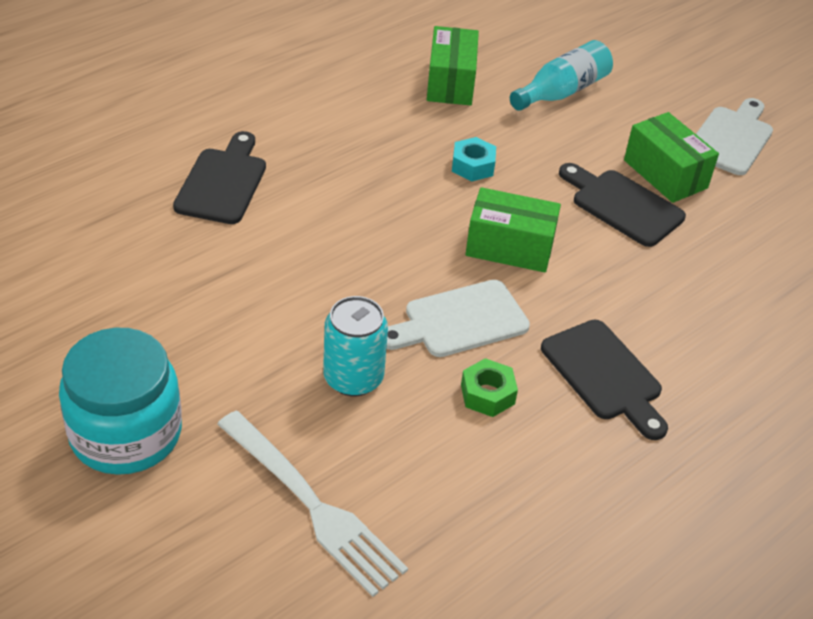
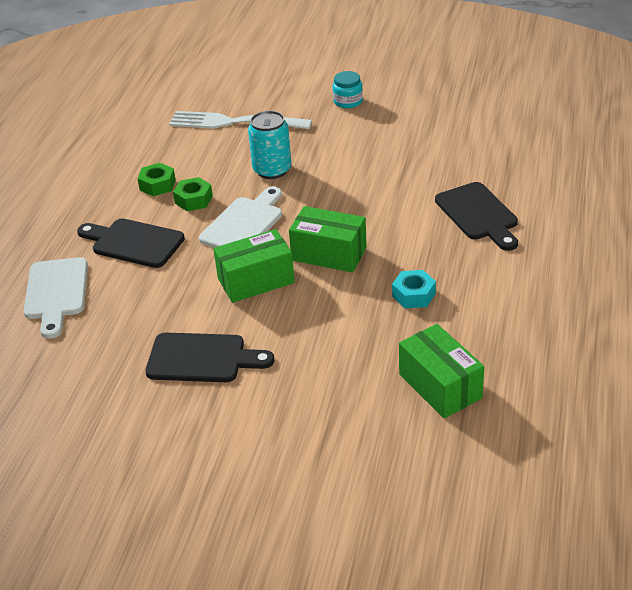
camera: 150 degrees right, 5 degrees down
(126, 434) = (348, 101): turquoise jar -> turquoise jar, size x0.47
(473, 166) = (340, 322): turquoise nut -> turquoise nut (413, 295)
(513, 451) = (157, 185): none -> green nut
(562, 92) = (341, 440): turquoise bottle -> none
(665, 174) = (187, 409): green box -> green box (329, 254)
(731, 138) = (151, 488): white cutting board -> white cutting board (56, 293)

